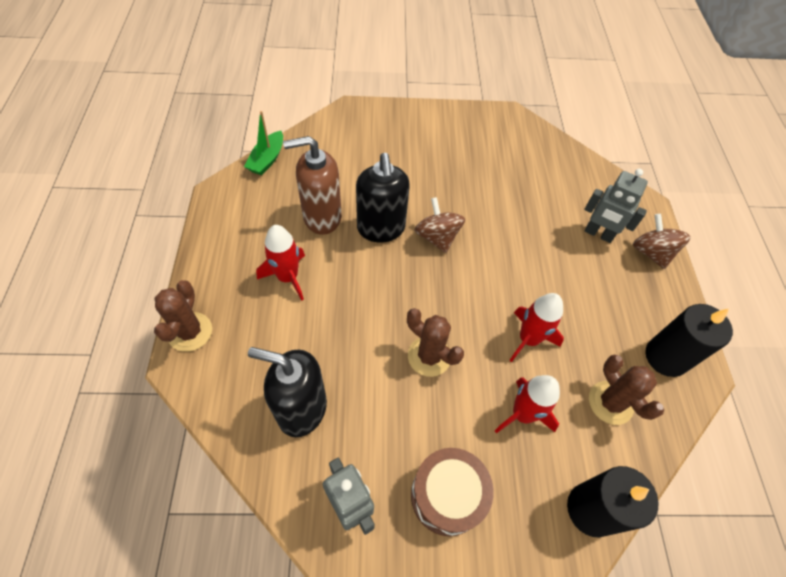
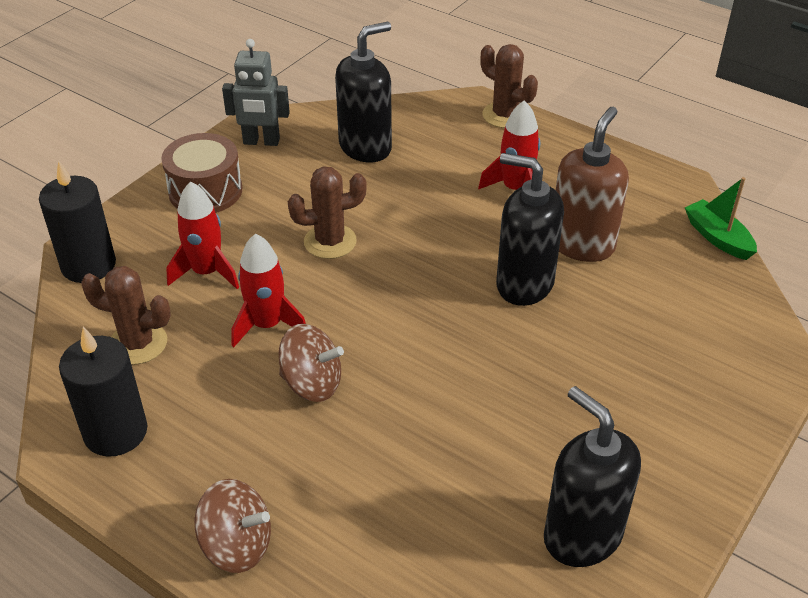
camera: 130 degrees right, 15 degrees down
(437, 237) = (469, 326): brown spinning top -> brown spinning top (312, 383)
(518, 141) = (582, 535): none -> black soap dispenser
(598, 234) = (323, 503): grey robot -> none

